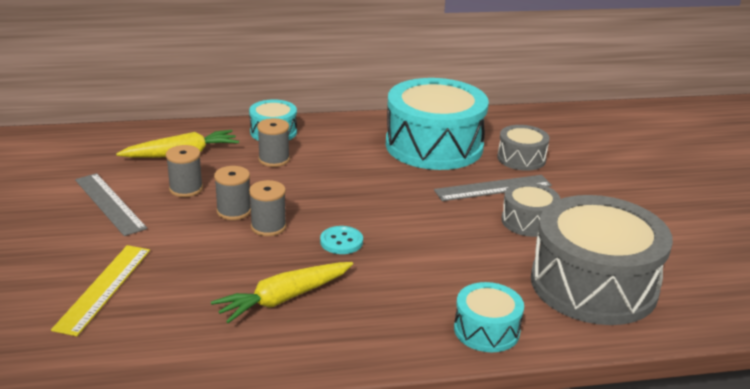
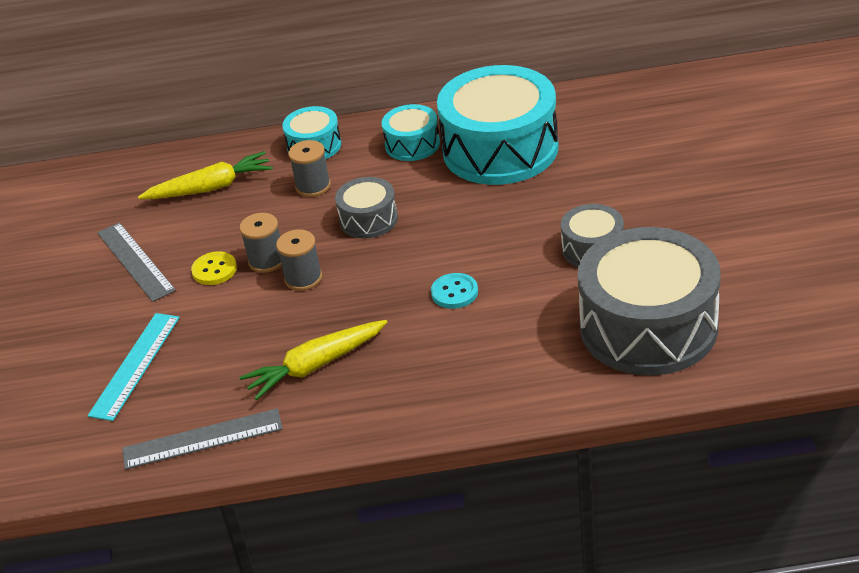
camera: 10 degrees right, 10 degrees up
(104, 288) = (135, 365): yellow ruler -> turquoise ruler
(184, 215) = (214, 270): none -> yellow button
(186, 189) = (215, 235): grey spool -> none
(341, 242) = (380, 292): turquoise button -> turquoise button (454, 292)
(486, 330) = (521, 389): turquoise drum -> turquoise drum (412, 144)
(493, 188) = (560, 206): grey ruler -> grey ruler (202, 439)
(521, 158) = (602, 159): grey drum -> grey drum (368, 219)

